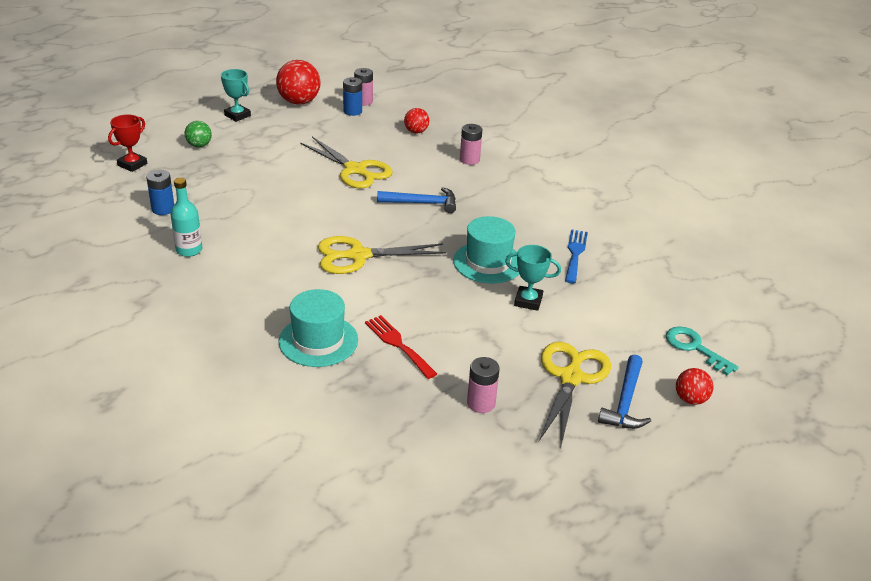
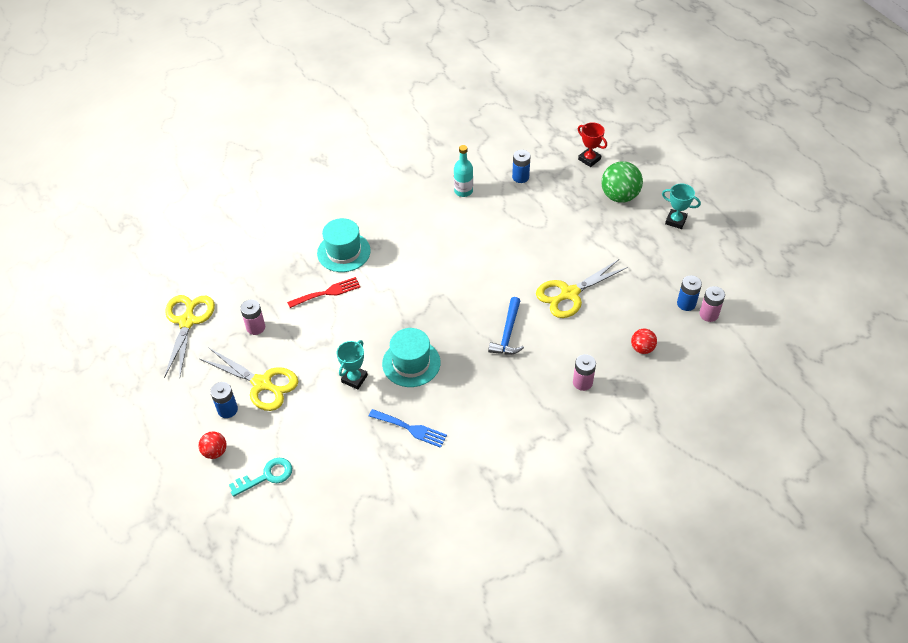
camera: 105 degrees right, 15 degrees up
(199, 145) = (619, 196): green ball -> green ball, size x1.80
(237, 115) = (675, 221): turquoise trophy -> turquoise trophy turned 60 degrees clockwise
(299, 102) = (705, 265): red ball -> none
(358, 256) = (437, 282): yellow scissors -> yellow scissors (187, 321)
(625, 402) = (227, 410): blue hammer -> blue battery

